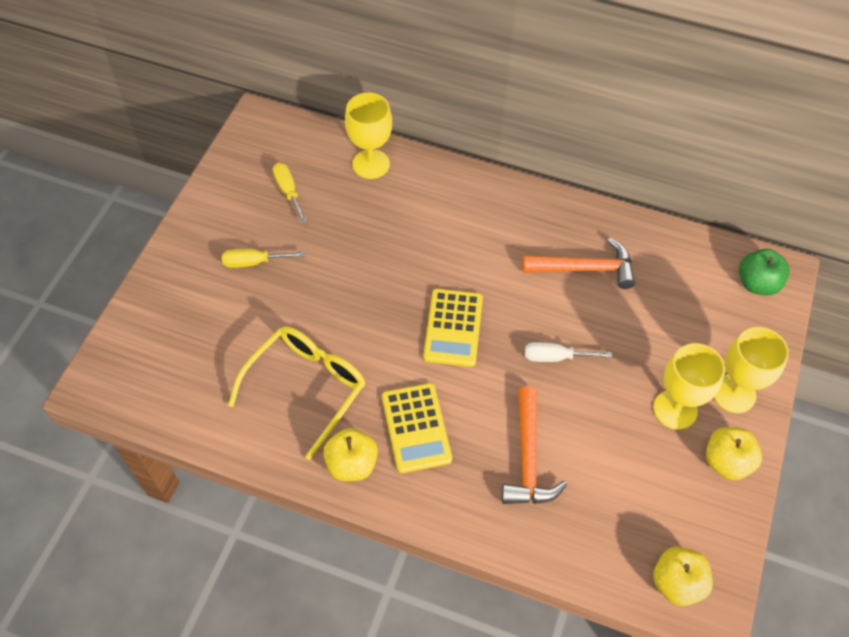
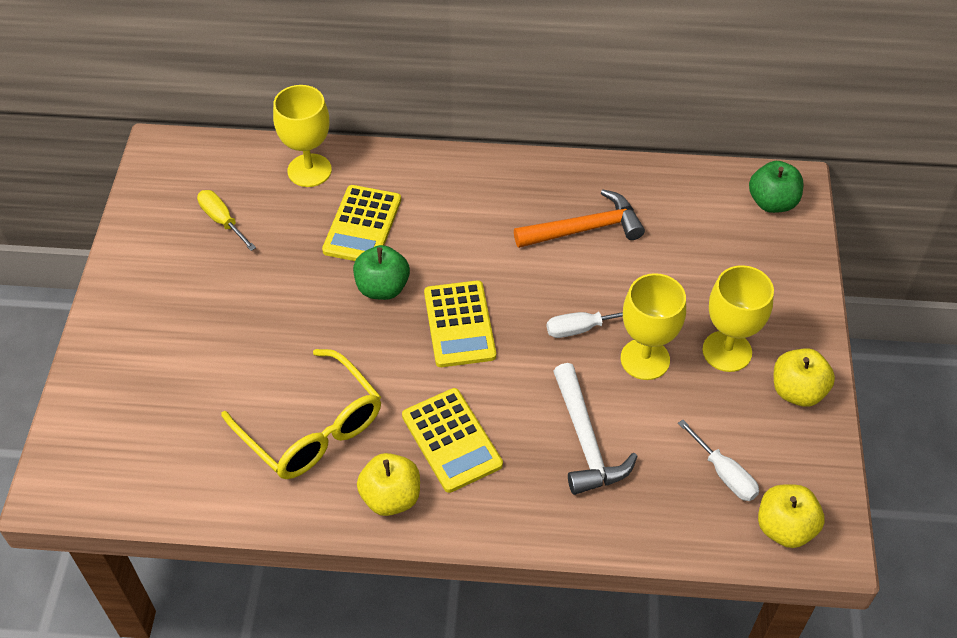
camera: 15 degrees left, 5 degrees down
(254, 262) = (206, 307): yellow screwdriver -> none
(306, 388) = (312, 428): yellow glasses -> yellow glasses turned 120 degrees clockwise
(399, 222) = (362, 225): none -> yellow calculator
(399, 280) = (382, 288): none -> green apple
(528, 458) = (586, 441): orange hammer -> white hammer
(638, 519) = (724, 474): none -> white screwdriver
(734, 393) = (783, 320): yellow goblet -> yellow goblet (645, 359)

